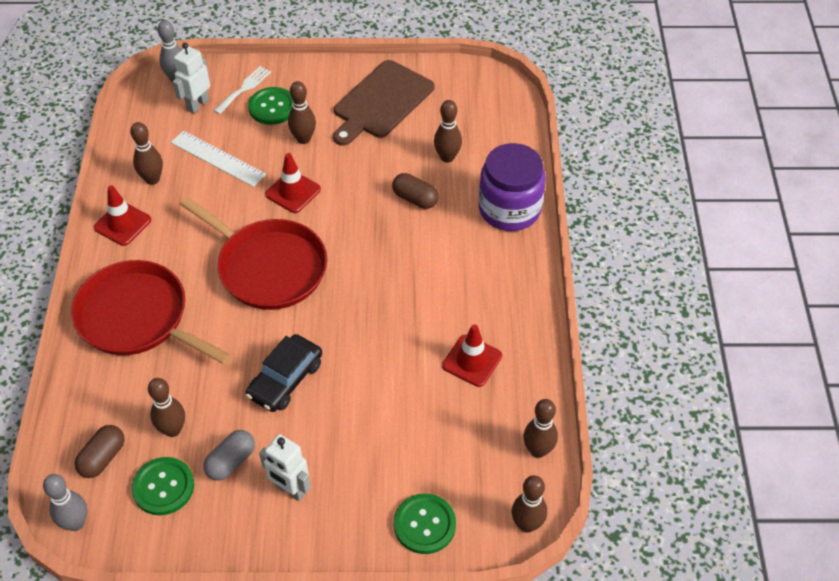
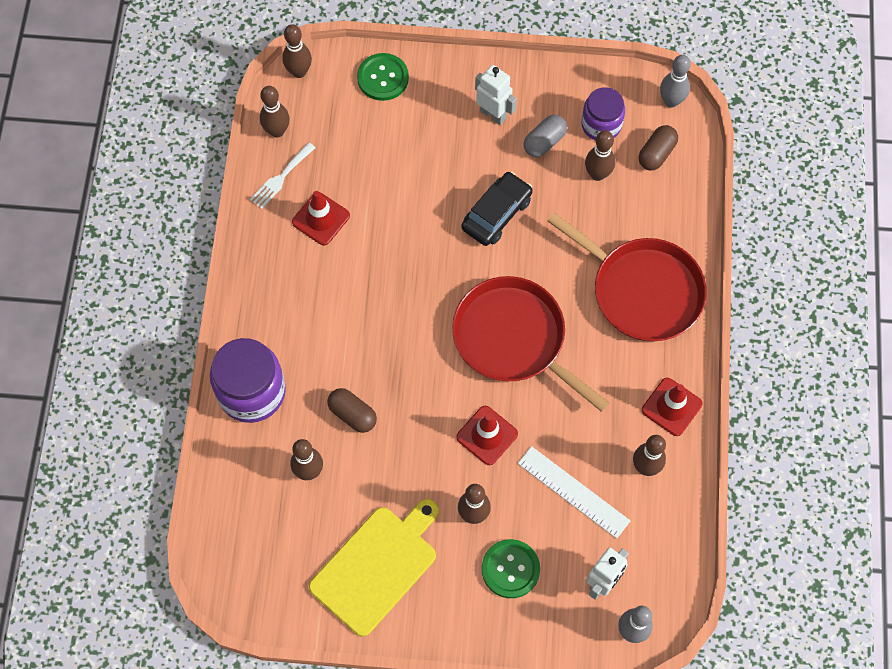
camera: 175 degrees left, 15 degrees up
(163, 487) = (601, 125): green button -> purple jar
(244, 88) = (546, 605): white fork -> white fork (281, 178)
(381, 102) = (376, 566): brown cutting board -> yellow cutting board

